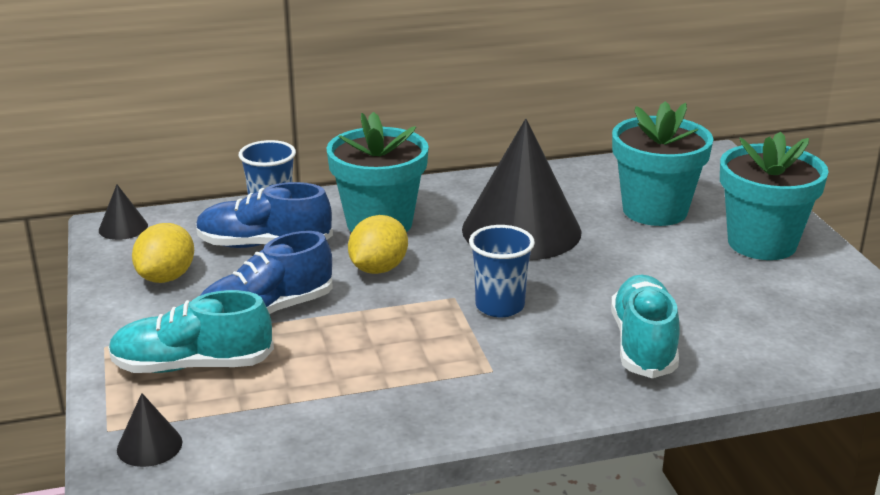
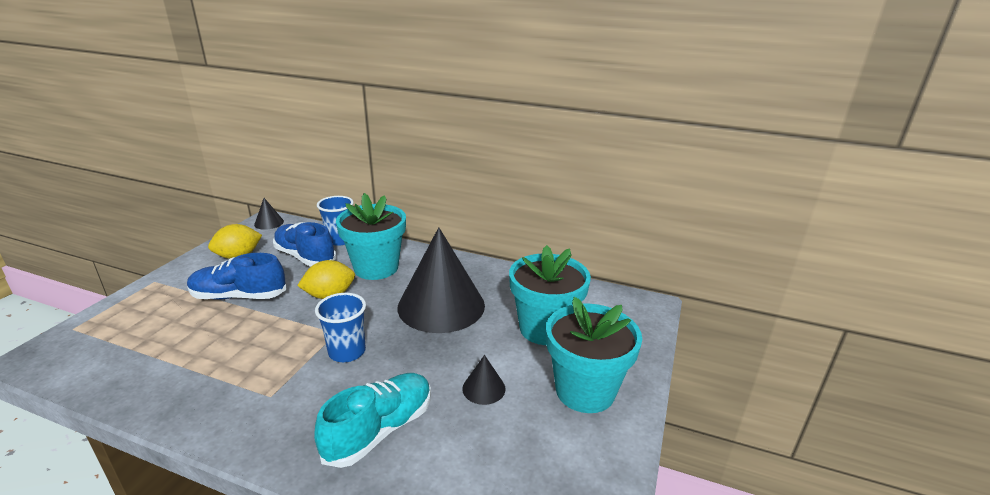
camera: 35 degrees right, 0 degrees up
(149, 445) = (67, 347): black cone -> black cone (484, 388)
(192, 366) = (161, 311): turquoise shoe -> none

